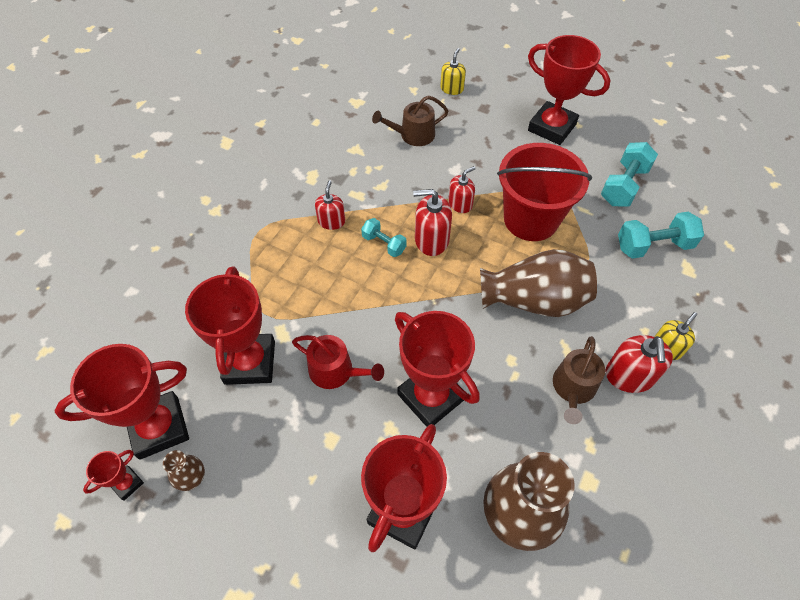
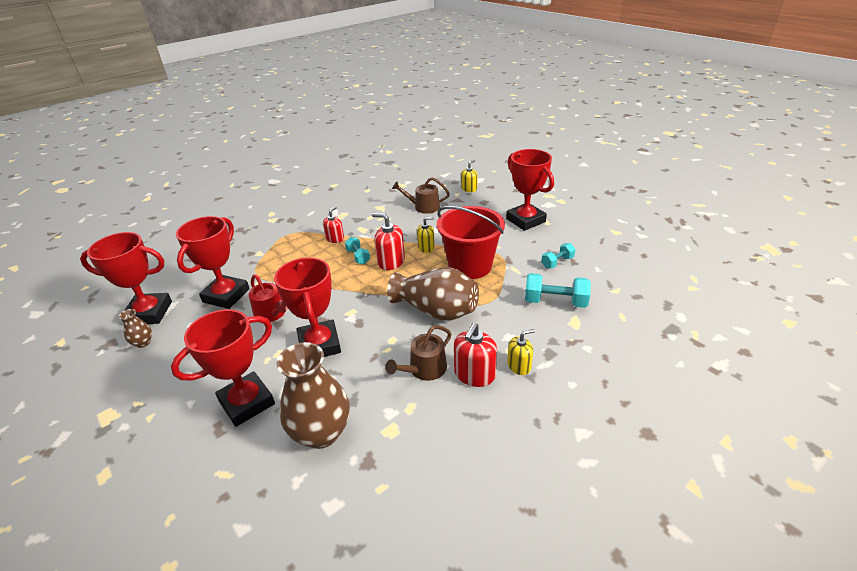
camera: 25 degrees right, 20 degrees down
(127, 483) = (108, 334): red trophy -> none
(460, 204) = (426, 247): red soap dispenser -> yellow soap dispenser
(624, 186) = (557, 262): turquoise dumbbell -> turquoise dumbbell, size x0.61

